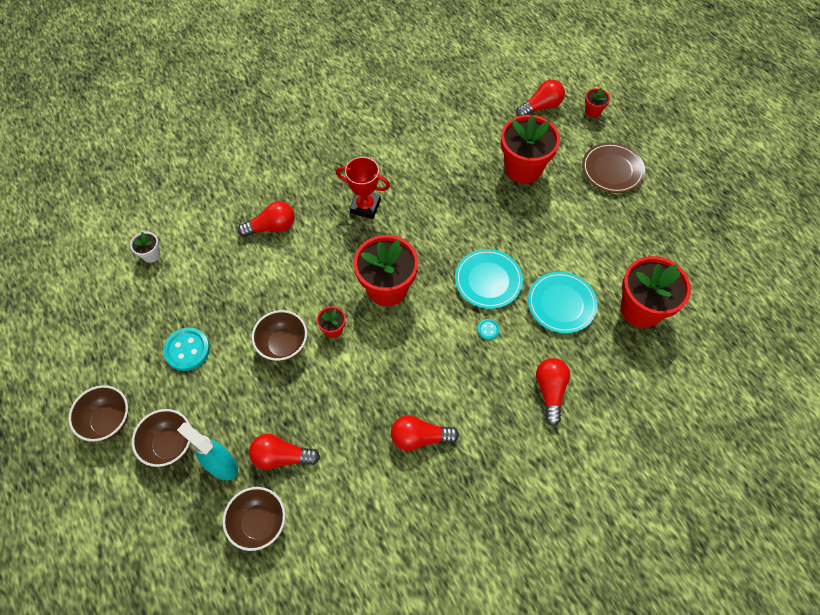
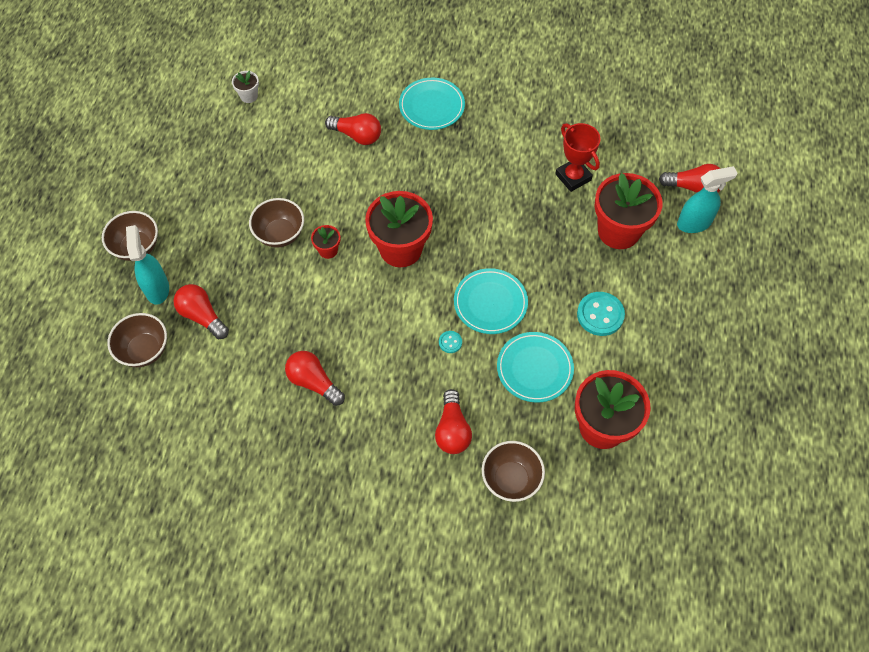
camera: 40 degrees right, 0 degrees up
(108, 421) = (113, 199): brown bowl -> brown bowl (511, 479)
(187, 350) = (209, 187): turquoise button -> turquoise button (600, 315)
(309, 167) = (432, 106): none -> turquoise plate
(365, 206) = (447, 170): red trophy -> red trophy (573, 177)
(550, 391) = (452, 430): red light bulb -> red light bulb turned 135 degrees clockwise
(564, 130) = (694, 223): none -> turquoise spray bottle
(592, 111) = (740, 225): red flower pot -> none
(612, 170) = (704, 289): brown plate -> none

